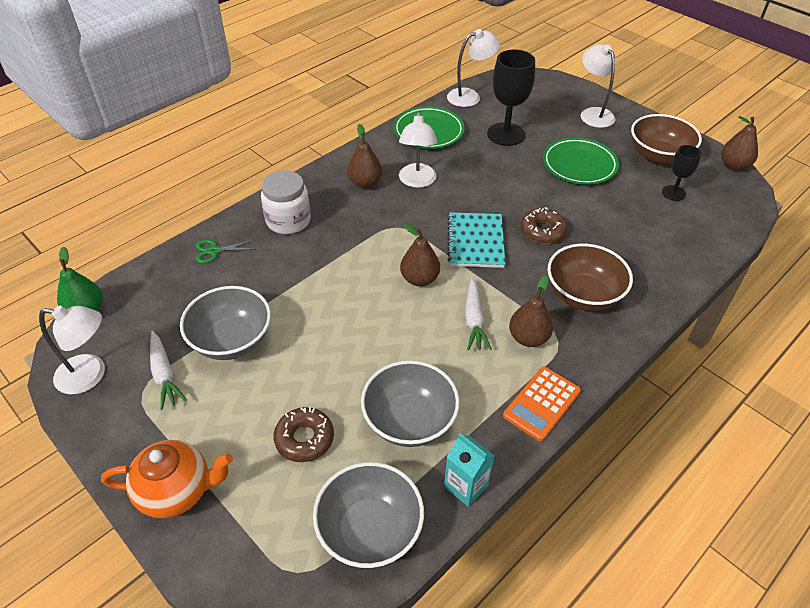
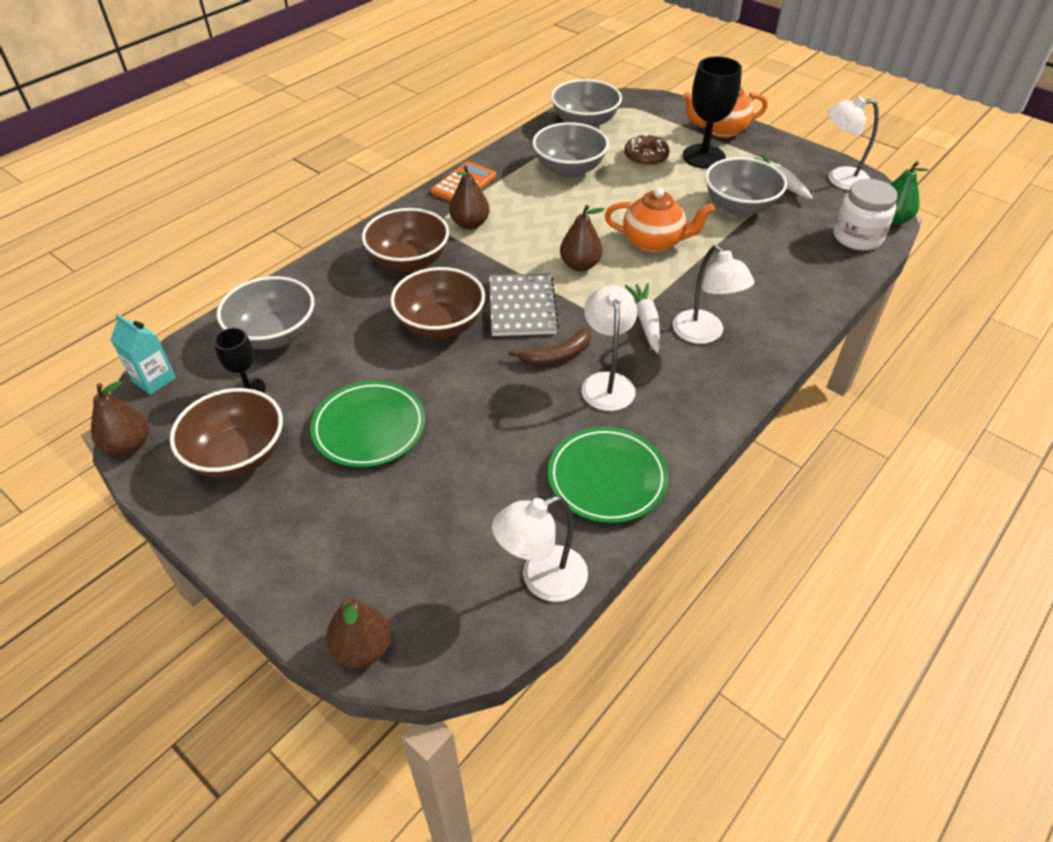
camera: 175 degrees right, 0 degrees up
(214, 251) = (813, 278): green scissors -> none
(288, 221) = (751, 317): white jar -> white jar (857, 237)
(342, 300) = (654, 242): none -> orange teapot
(365, 183) = (677, 374): brown pear -> brown pear (362, 648)
(450, 201) = (557, 356): none -> brown banana
(466, 486) = (523, 142): turquoise carton -> turquoise carton (154, 380)
(474, 320) = (521, 234): white carrot -> white carrot (646, 322)
(475, 242) = (522, 307): turquoise notebook -> grey notebook
(506, 134) = (477, 483): black goblet -> black goblet (703, 157)
(542, 231) = (440, 325): brown donut -> brown bowl
(593, 113) = (312, 548): white lamp -> white lamp (704, 334)
(676, 232) = (274, 335): none -> grey bowl

